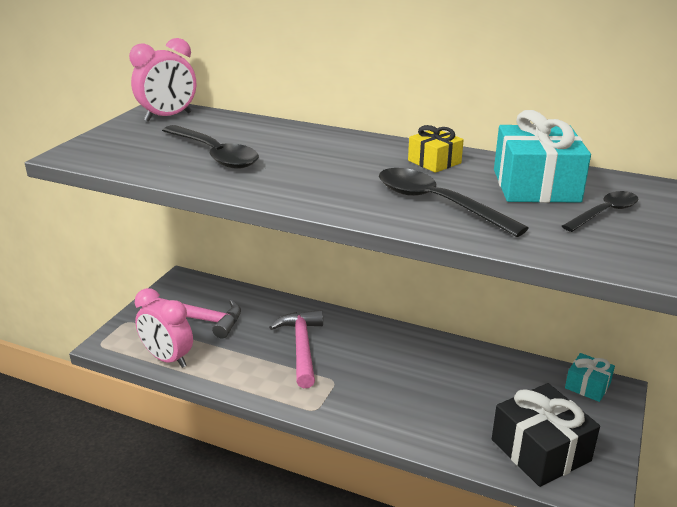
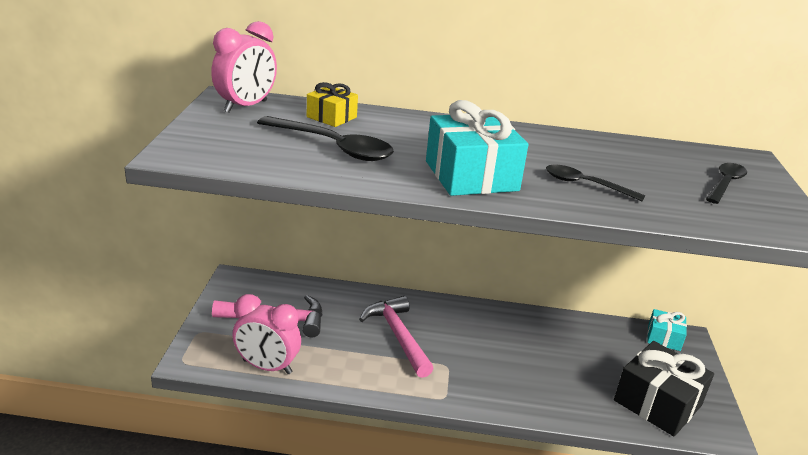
camera: 20 degrees left, 0 degrees up
(434, 162) = (547, 143): yellow gift -> yellow gift (331, 117)
(437, 203) = (585, 185): black spoon -> black spoon, size x0.61
(536, 186) = (651, 162): turquoise gift -> turquoise gift (471, 176)

